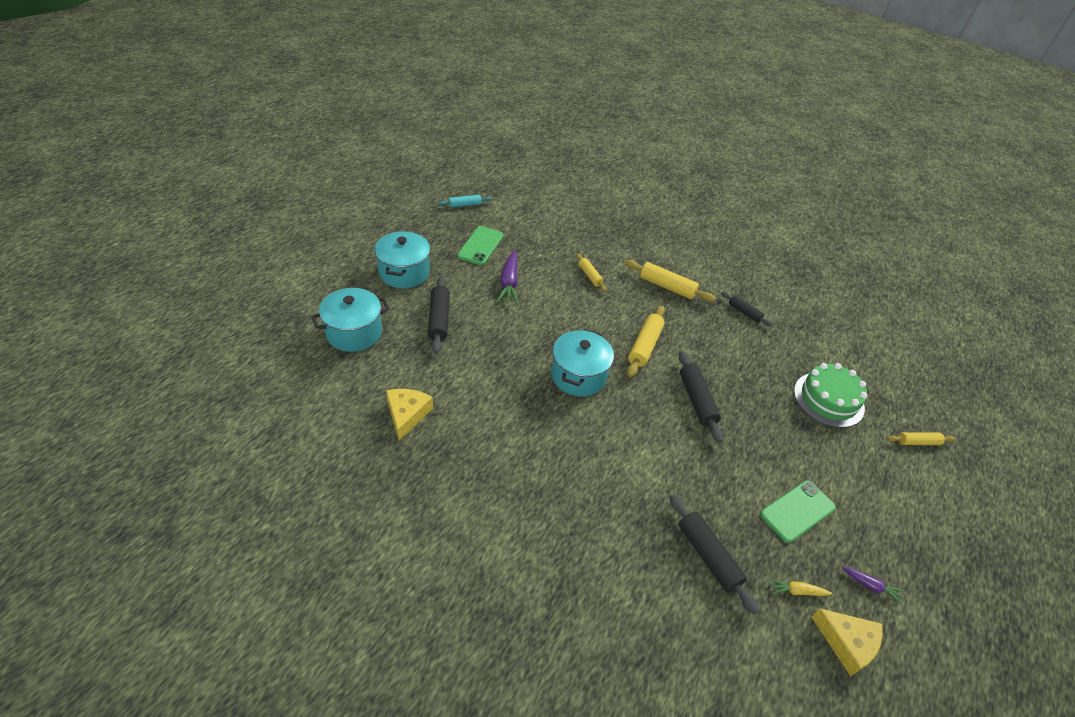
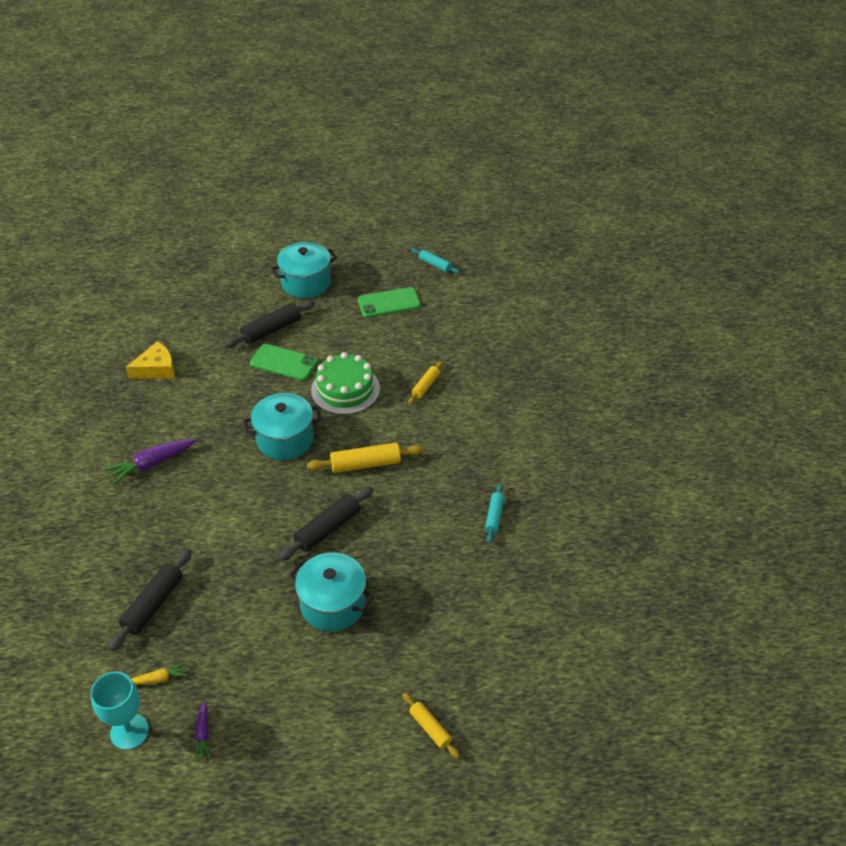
camera: 60 degrees right, 0 degrees up
(354, 332) = (213, 298): turquoise pot -> turquoise pot (333, 604)
(509, 283) = (358, 344): purple carrot -> purple carrot (151, 464)
(667, 287) = (470, 444): yellow rolling pin -> none
(744, 312) = (494, 516): black rolling pin -> turquoise rolling pin
(797, 511) = (250, 651): green phone -> green phone (283, 362)
(797, 591) = (159, 679): yellow carrot -> yellow carrot turned 105 degrees clockwise
(828, 399) = (425, 630): green cake -> green cake (345, 389)
(847, 643) = (129, 731): yellow cheese -> turquoise goblet

